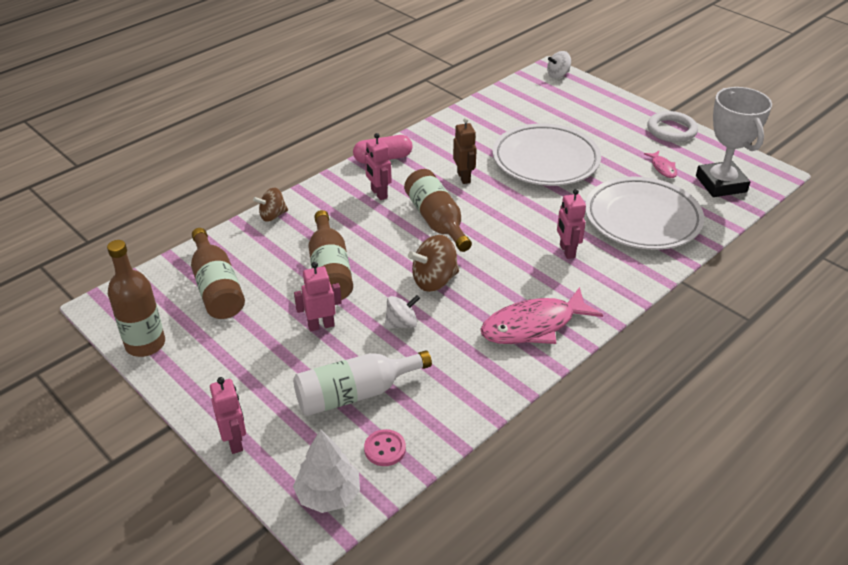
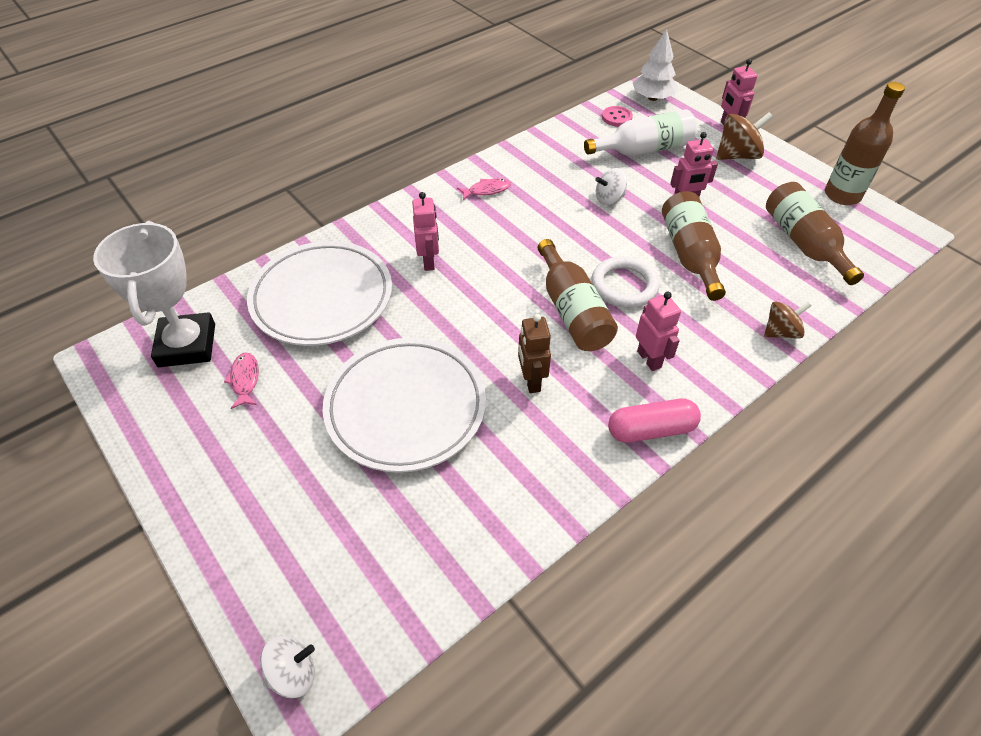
camera: 175 degrees left, 10 degrees up
(434, 280) = (577, 237): brown spinning top -> brown spinning top (737, 155)
(533, 326) = (487, 190): pink fish -> pink fish, size x0.47
(671, 130) = (176, 464): white ring -> white ring (624, 286)

